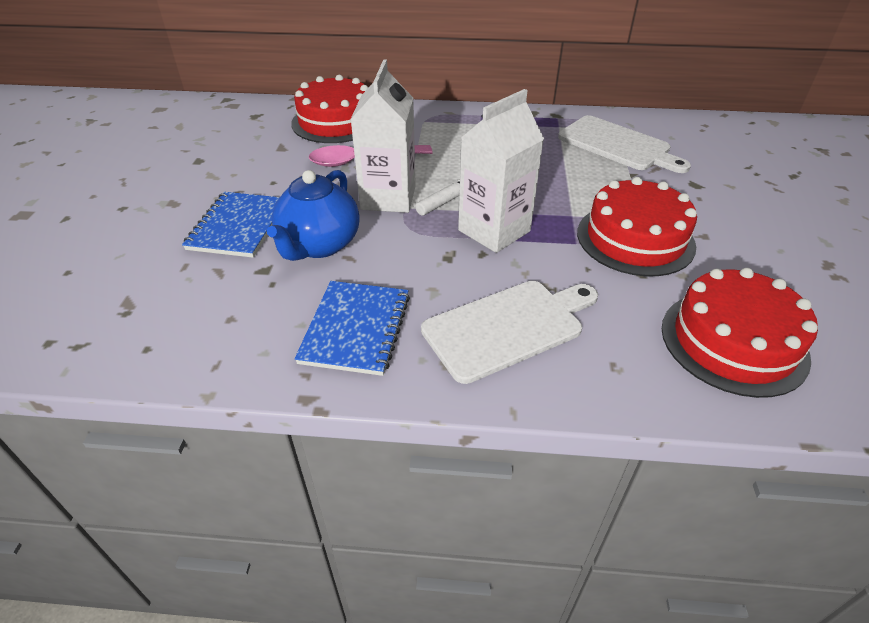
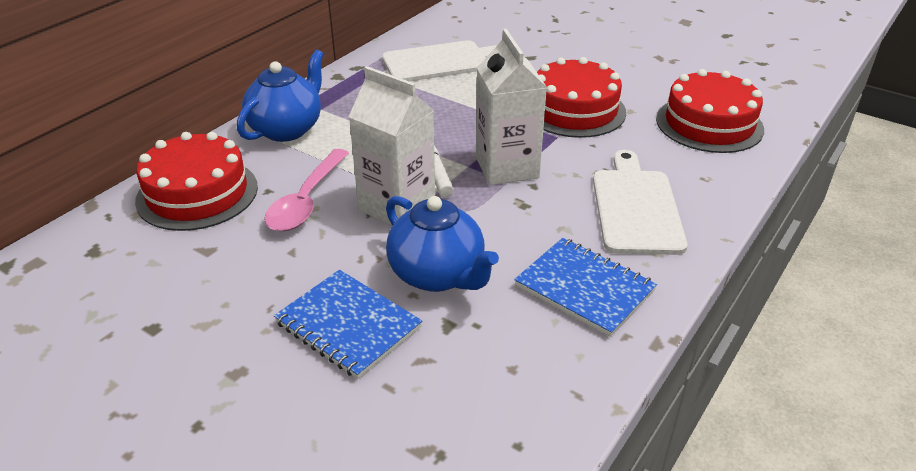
camera: 60 degrees left, 5 degrees down
(440, 121) = (287, 129): none -> blue teapot

